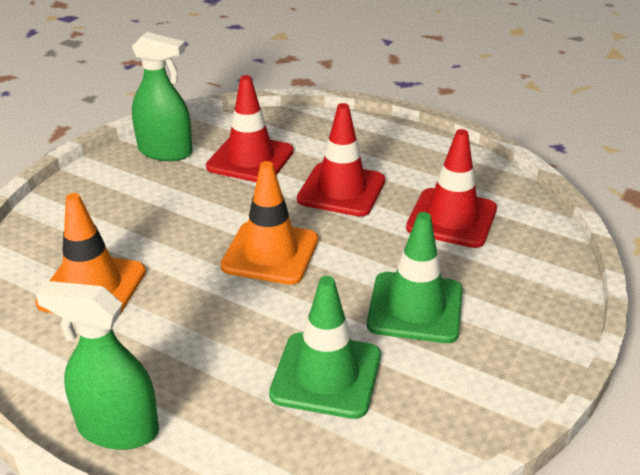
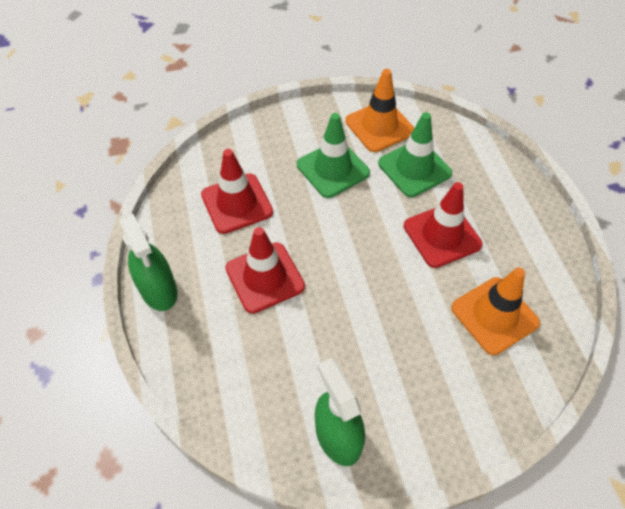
camera: 135 degrees left, 20 degrees up
(117, 429) = (533, 211): green spray bottle -> green spray bottle (159, 290)
(250, 159) = (285, 365): red traffic cone -> red traffic cone (442, 235)
(270, 253) = (366, 259): orange traffic cone -> orange traffic cone (379, 126)

